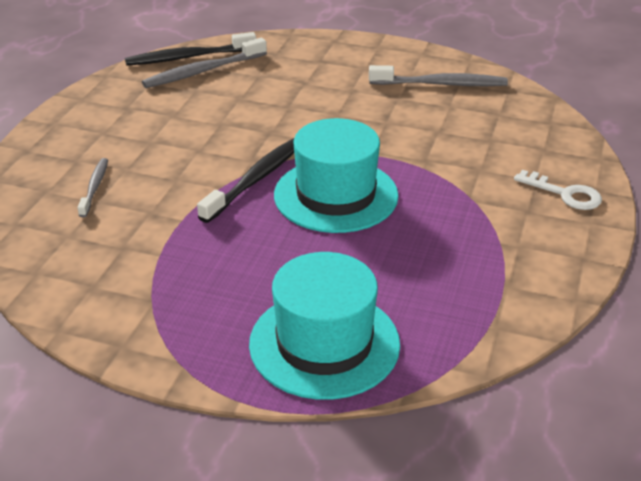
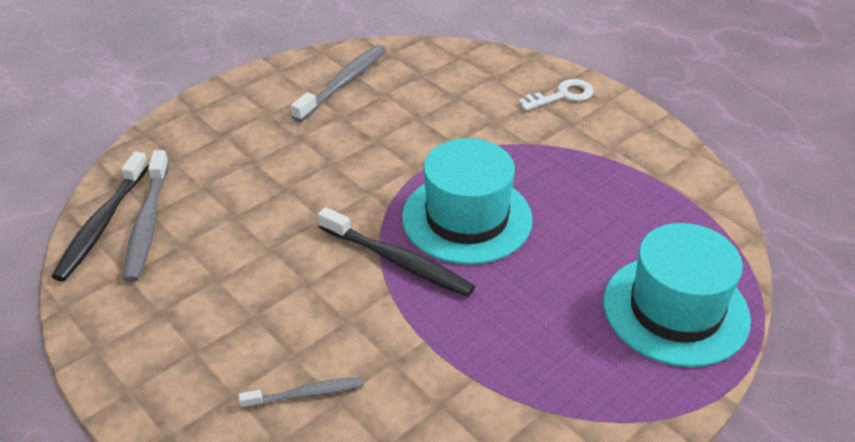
camera: 60 degrees left, 5 degrees up
(94, 187) = (306, 394): grey toothbrush -> grey toothbrush turned 135 degrees clockwise
(255, 180) = (398, 261): black toothbrush -> black toothbrush turned 150 degrees clockwise

